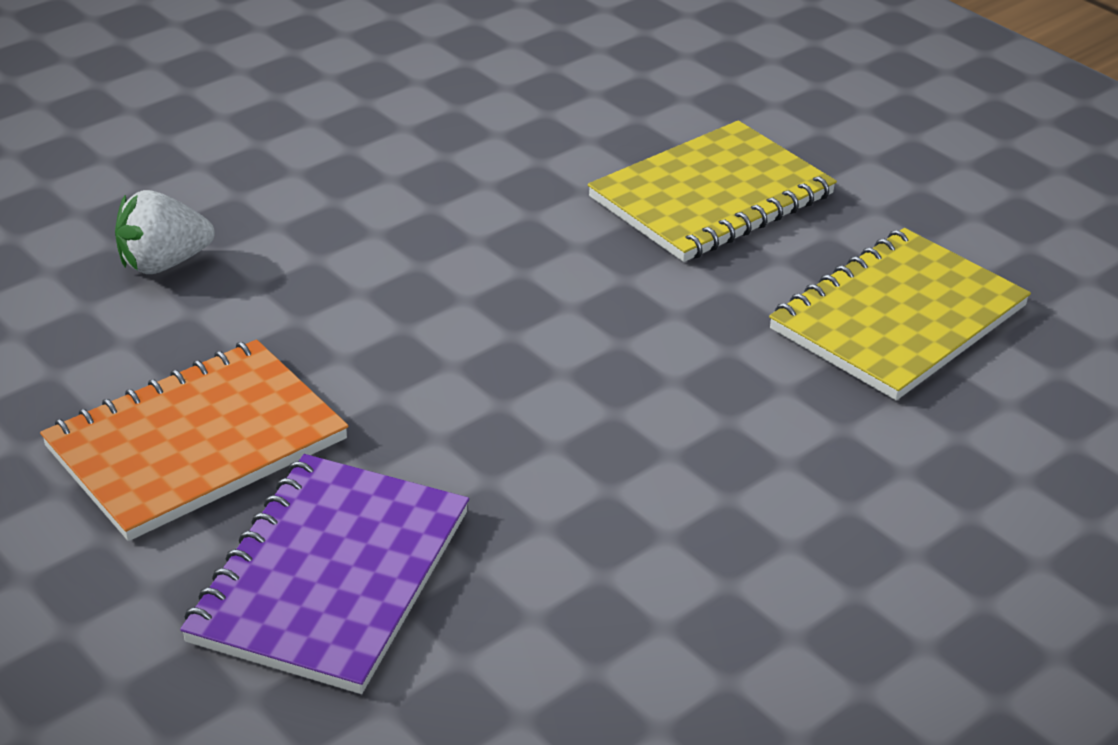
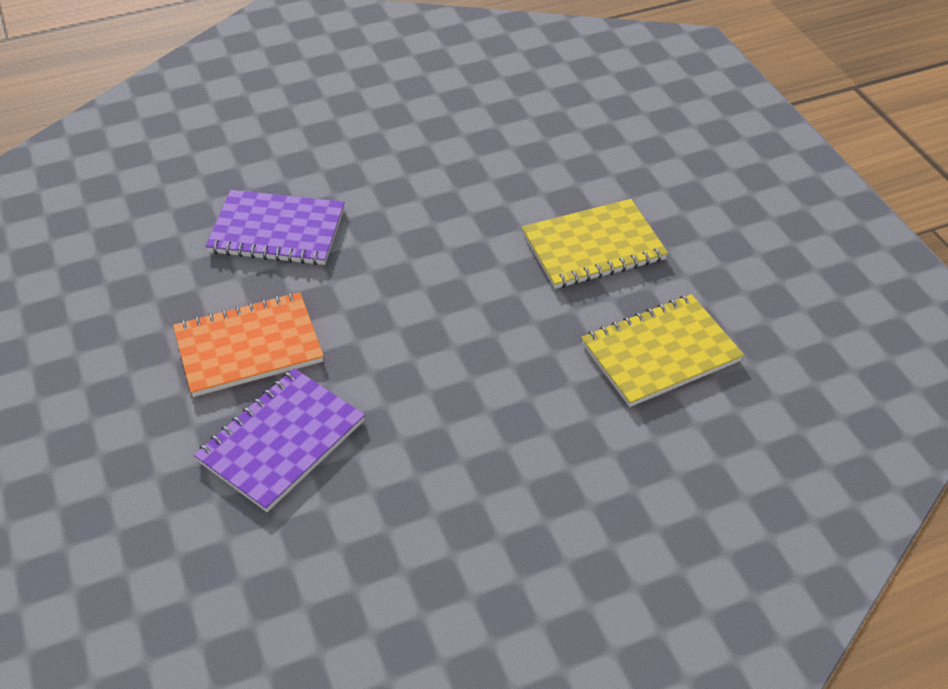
camera: 20 degrees right, 10 degrees up
(164, 263) = (277, 231): white strawberry -> purple notebook

